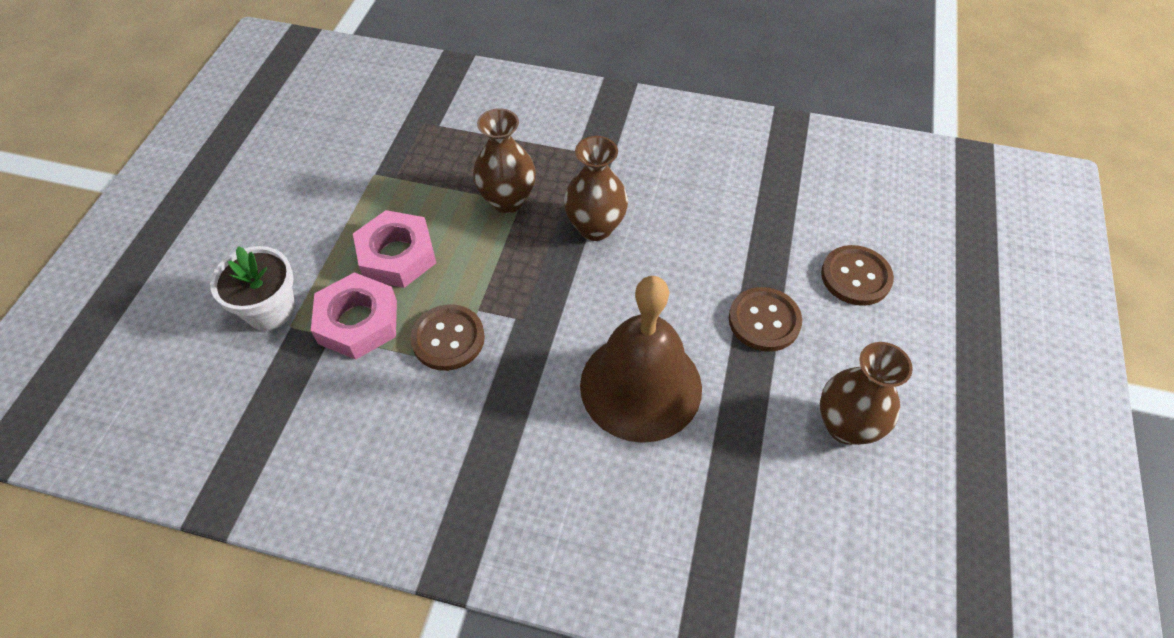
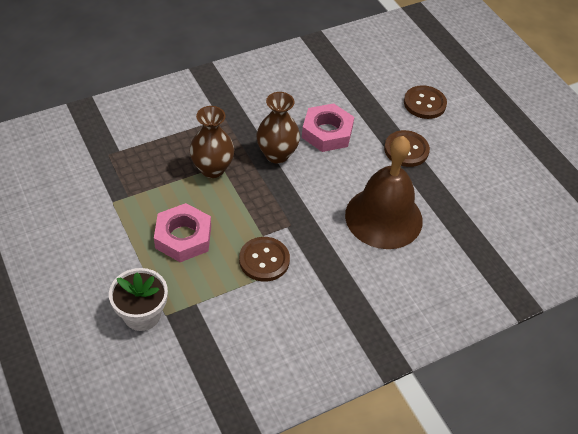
camera: 45 degrees left, 5 degrees down
(358, 322) = (203, 285): pink nut -> pink nut (327, 132)
(846, 426) = (486, 174): brown vase -> none

